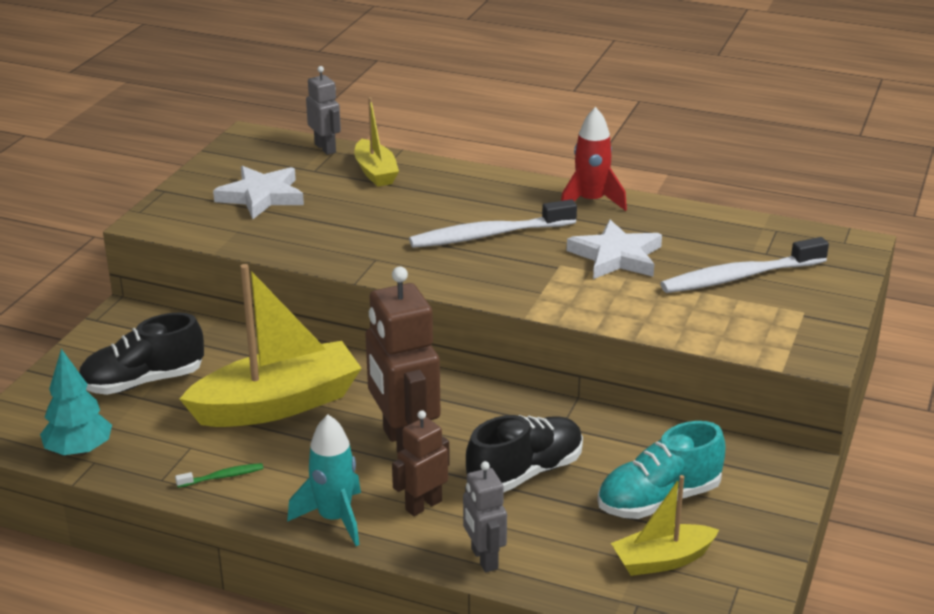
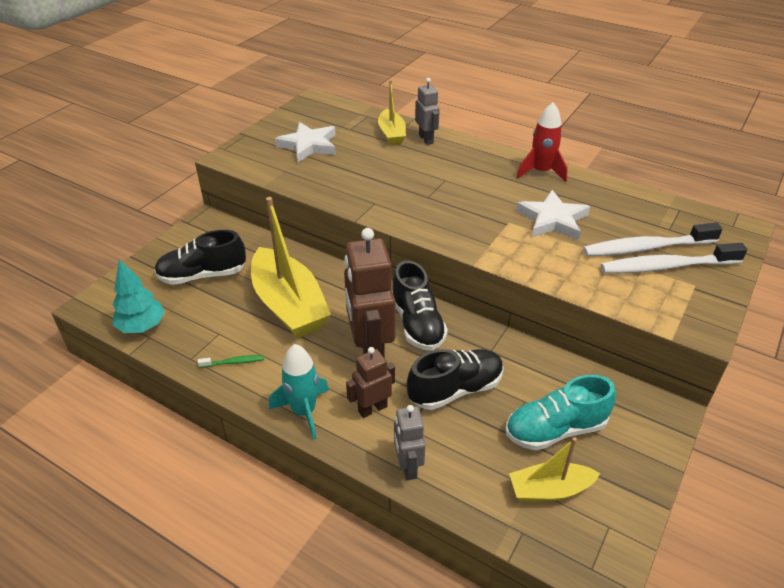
camera: 10 degrees right, 10 degrees up
(277, 404) = (289, 305): yellow boat -> yellow boat turned 75 degrees clockwise
(325, 148) = (362, 113): grey robot -> grey robot (426, 139)
(458, 407) = (417, 324): none -> black shoe
(488, 235) = (460, 192): white toothbrush -> white toothbrush (666, 266)

